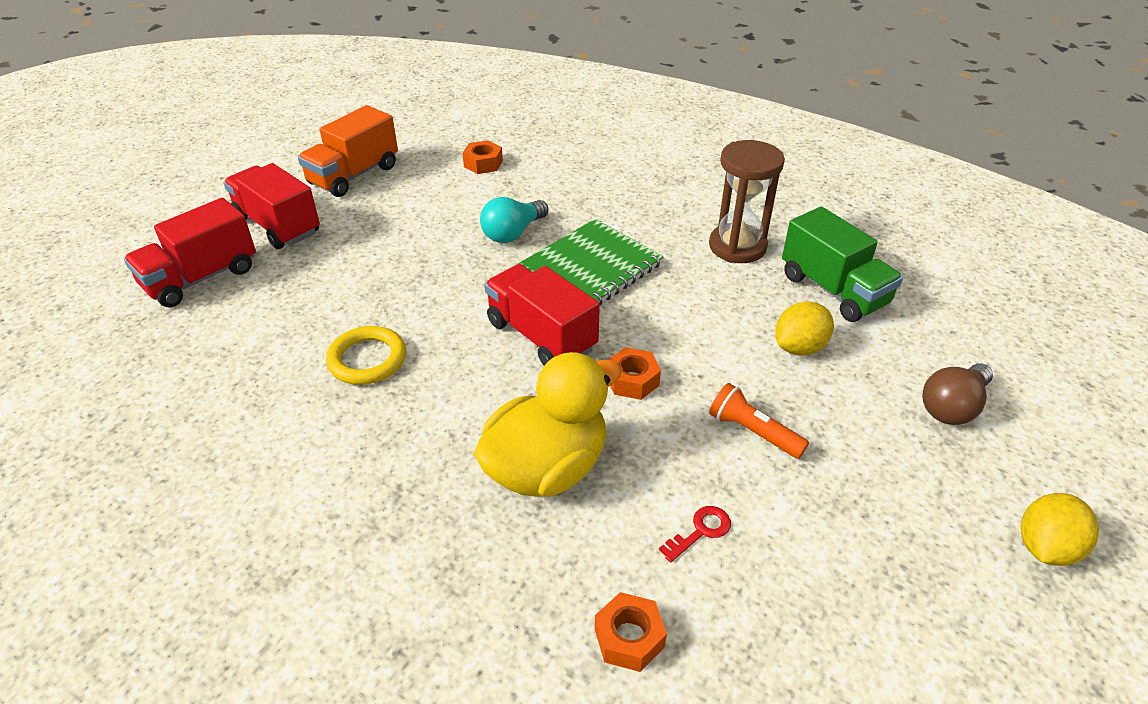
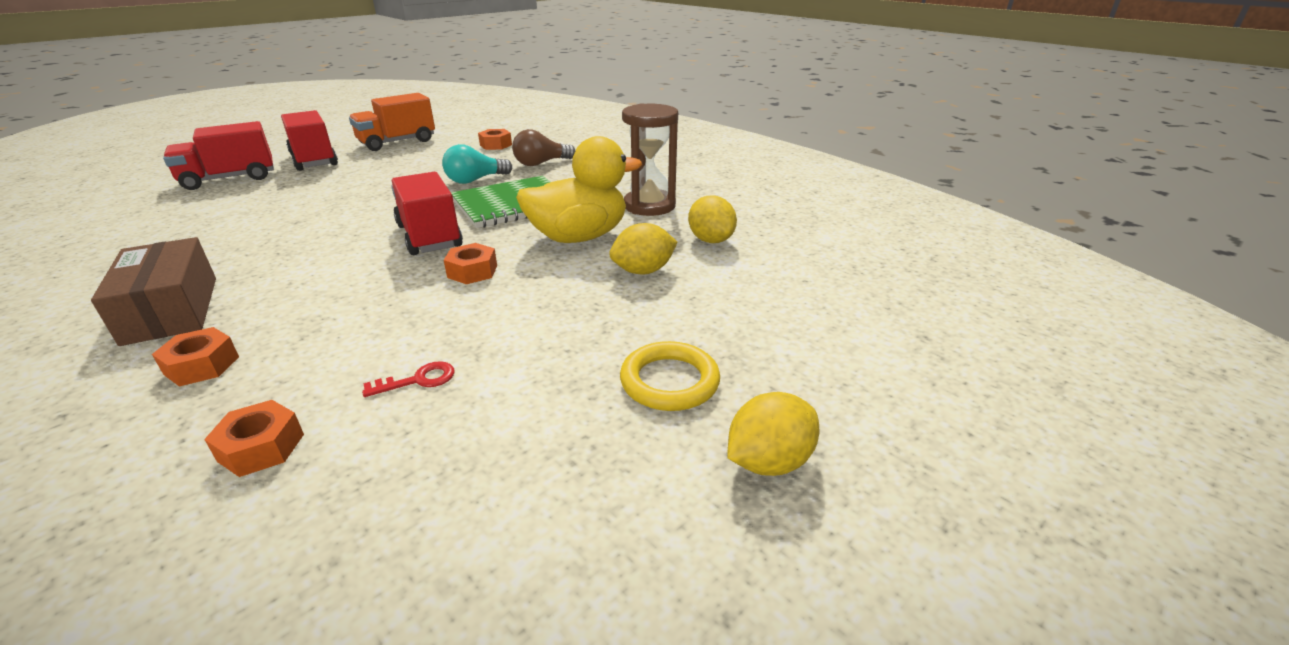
camera: 15 degrees right, 10 degrees down
(362, 498) = (171, 309): none -> brown box
(367, 359) = (283, 232): yellow ring -> yellow ring (669, 381)
(475, 562) = (202, 365): none -> orange nut
(547, 468) = (336, 314): yellow duck -> yellow duck (578, 237)
(753, 432) = (542, 319): orange flashlight -> none
(833, 290) = (710, 240): green truck -> yellow lemon
(952, 407) = (757, 332): brown light bulb -> brown light bulb (541, 163)

